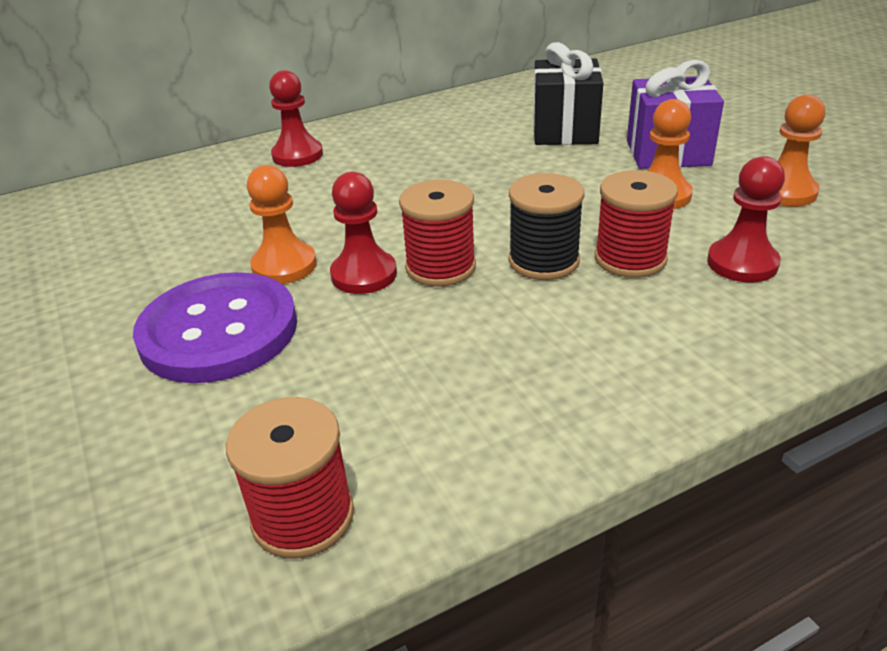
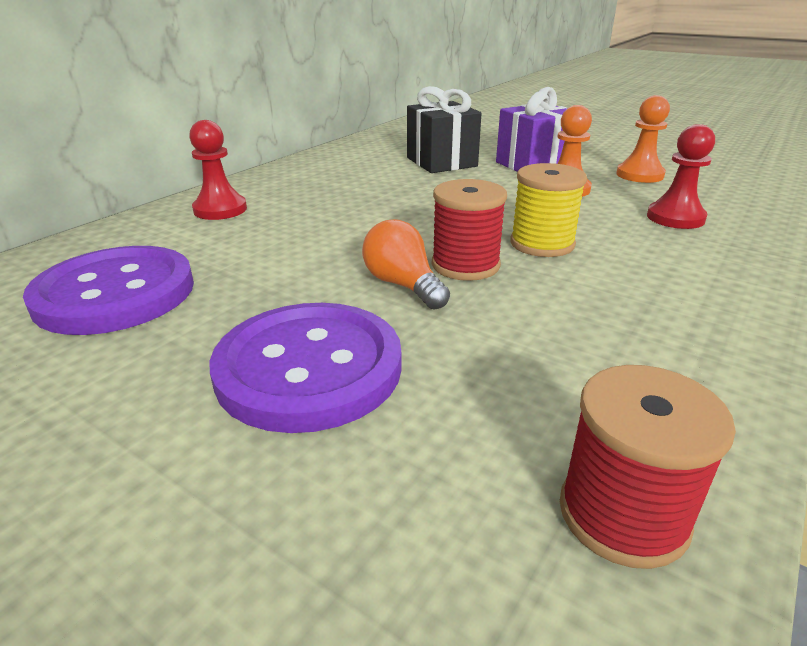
camera: 30 degrees left, 5 degrees down
(153, 226) = (115, 293): none -> purple button
(284, 266) = (313, 295): orange pawn -> none
(364, 274) = (403, 285): red pawn -> orange light bulb
(543, 261) = (542, 244): black spool -> yellow spool
(630, 259) = (601, 230): red spool -> none

